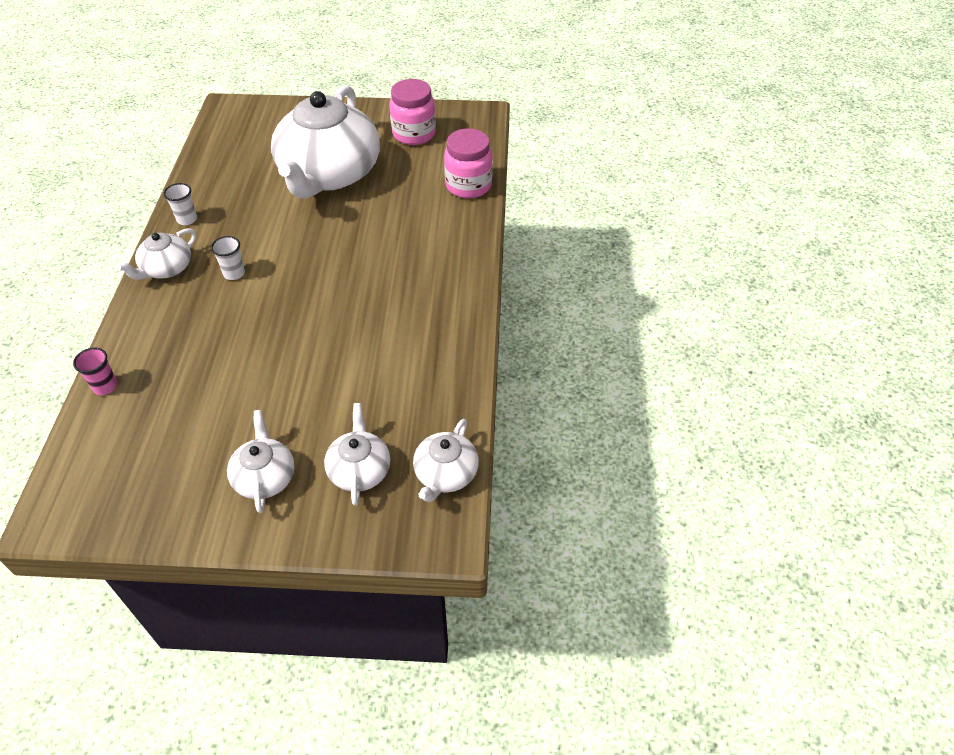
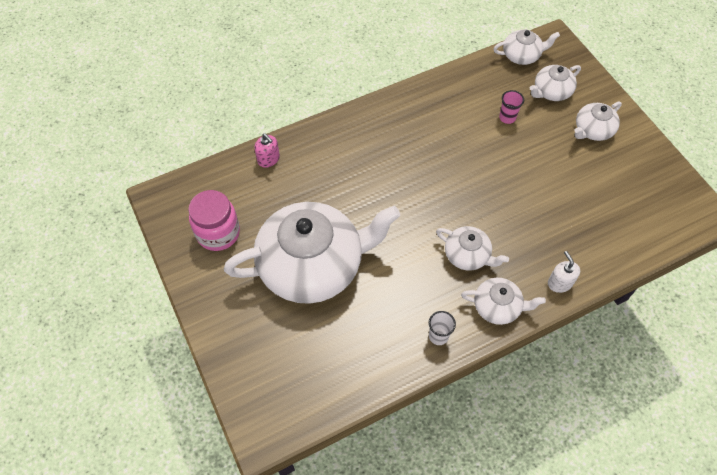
camera: 120 degrees left, 10 degrees up
(105, 386) = (616, 259): pink cup -> pink cup (507, 117)
(135, 325) = (559, 283): none -> white soap dispenser
(234, 273) = (467, 255): white cup -> white teapot
(468, 186) = (268, 159): pink jar -> pink soap dispenser

